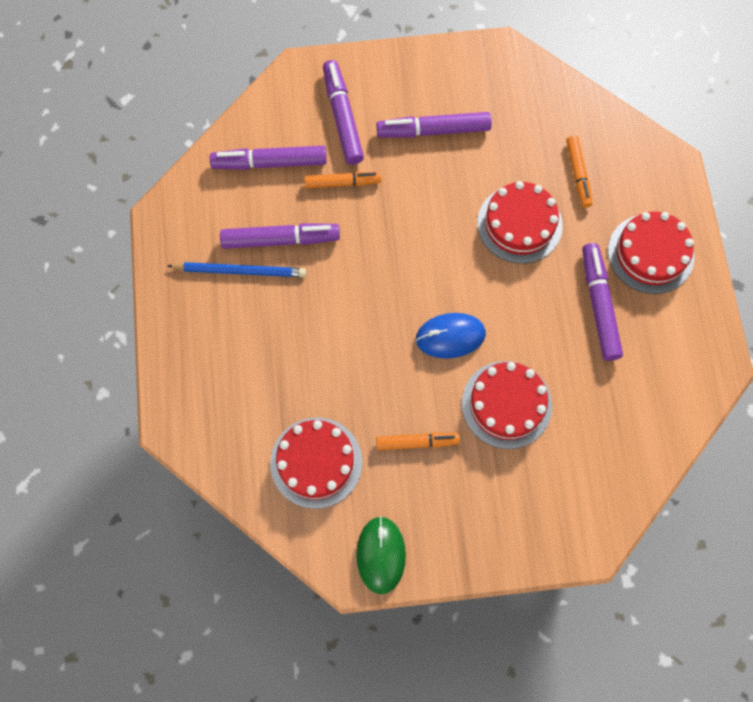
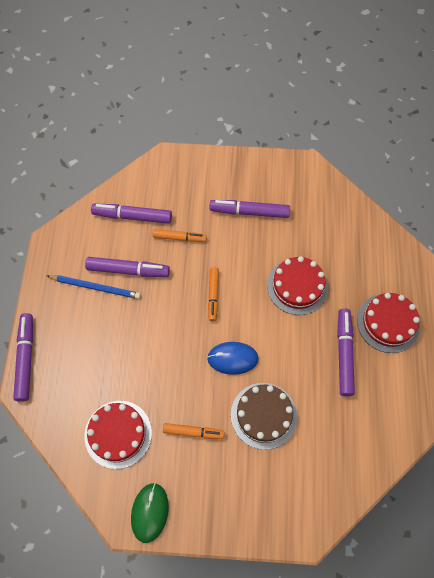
camera: 10 degrees right, 5 degrees down
(342, 117) = (188, 193): purple marker -> purple marker (26, 359)
(506, 404) = (263, 415): red cake -> brown cake
(578, 174) = (345, 258): orange marker -> orange marker (213, 295)

